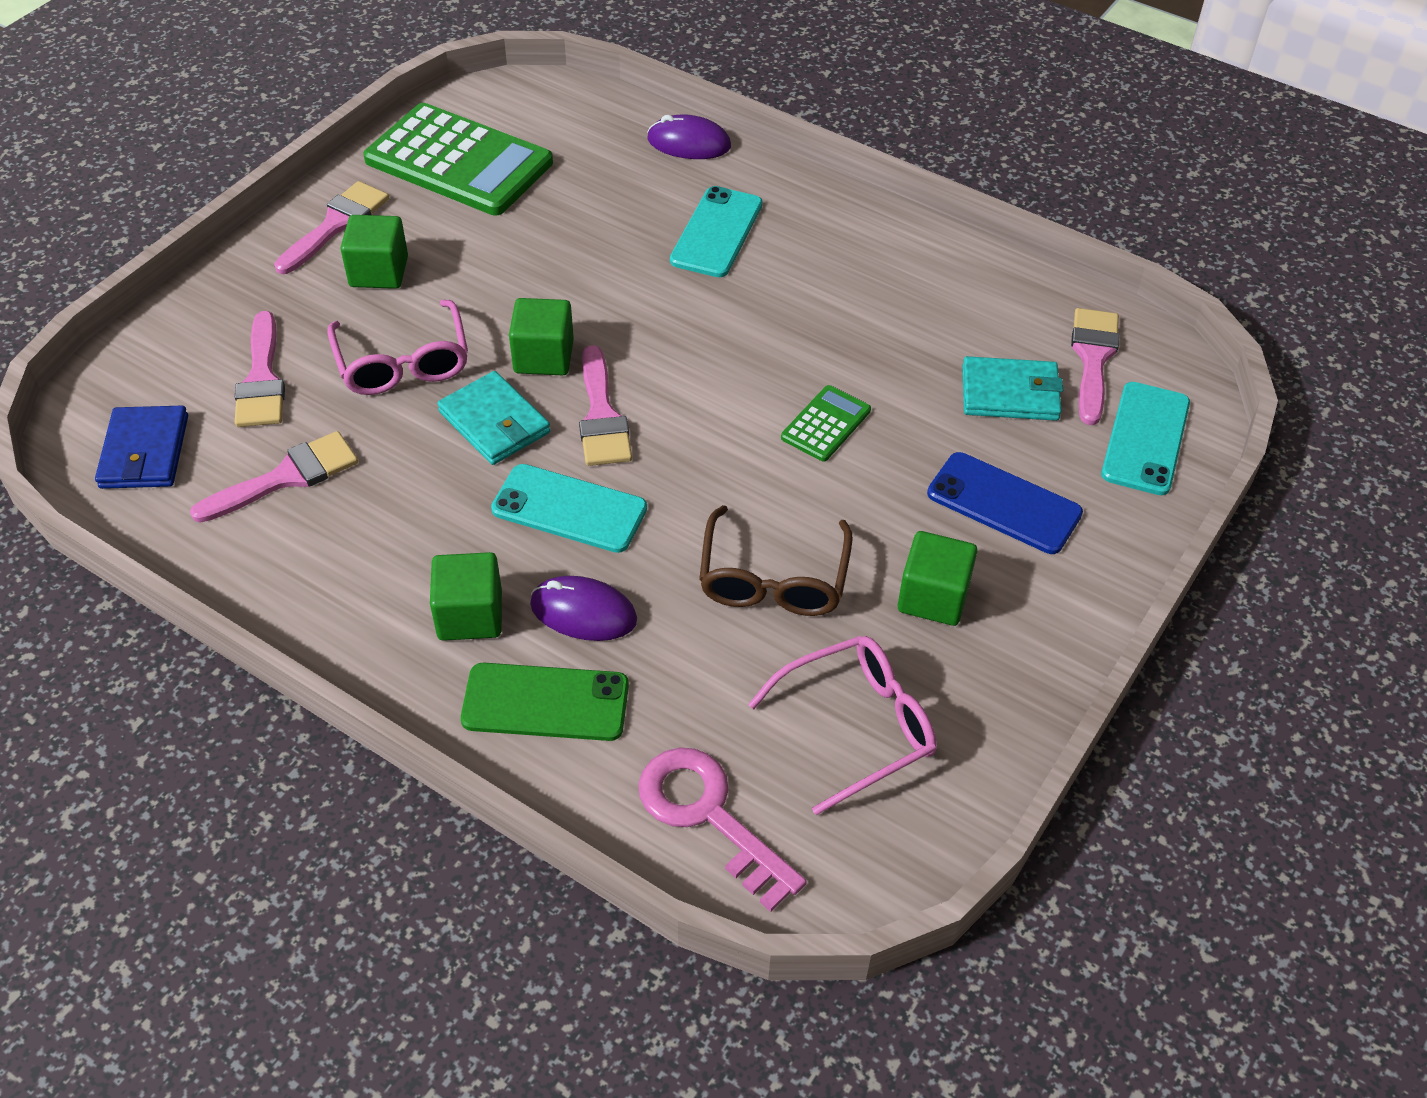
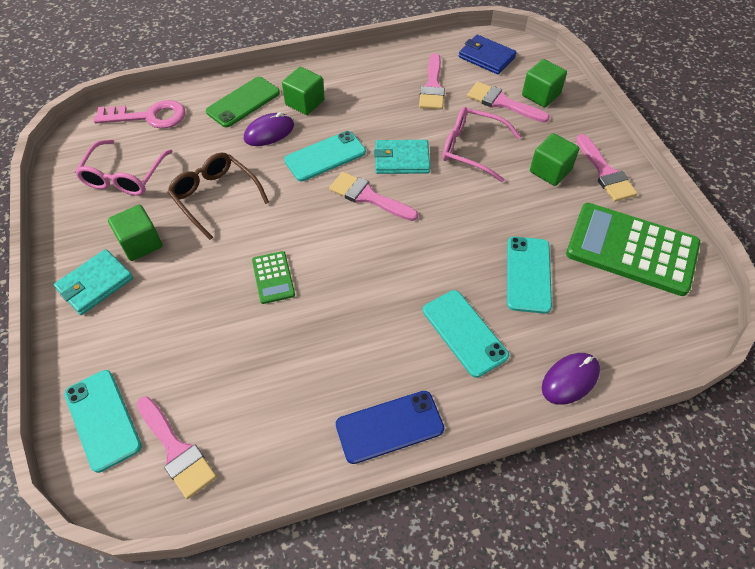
camera: 130 degrees right, 5 degrees up
(459, 161) = (631, 249): green calculator -> green calculator turned 45 degrees clockwise
(543, 357) = (429, 198): green cube -> green cube (540, 95)
(582, 221) = (528, 274): none -> turquoise phone
(1004, 503) = (148, 312): blue phone -> blue phone (389, 427)
(1010, 393) = (202, 379): turquoise wallet -> turquoise wallet (95, 284)

